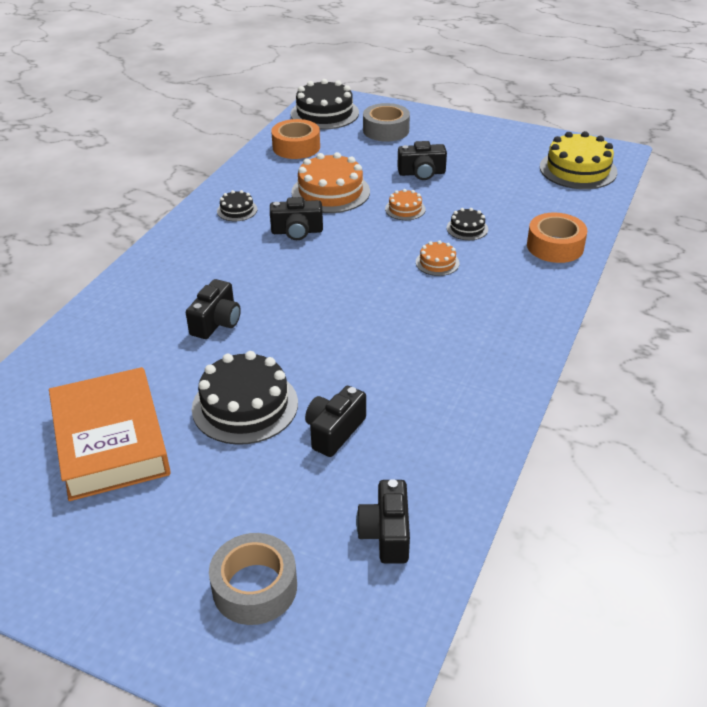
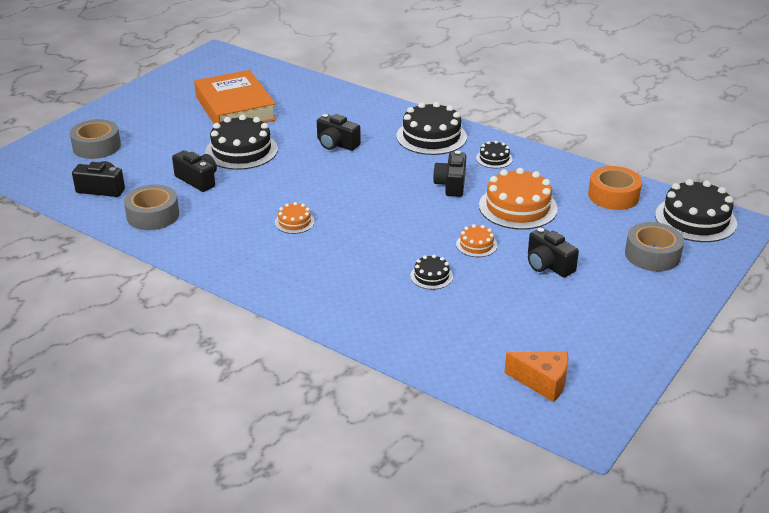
camera: 100 degrees right, 5 degrees down
(111, 441) = (235, 108): orange book -> orange book turned 75 degrees clockwise
(190, 253) = (431, 137): none -> black cake
(421, 173) = (548, 265): black camera -> black camera turned 45 degrees counterclockwise
(436, 454) = (153, 215): none -> grey tape
(437, 263) = (378, 250): orange cake -> orange cake (294, 222)
(555, 246) = (383, 325): orange tape -> none
(578, 169) = (542, 382): yellow cake -> orange cheese

